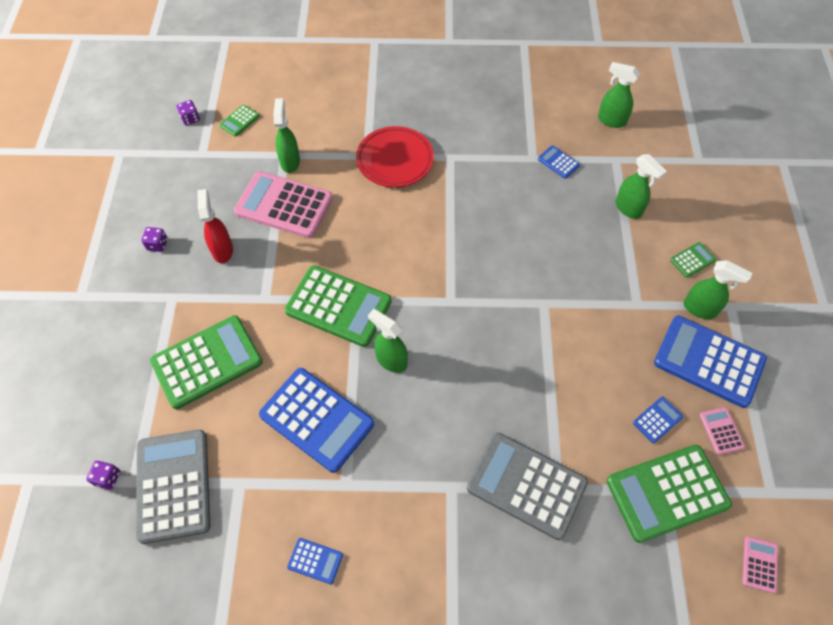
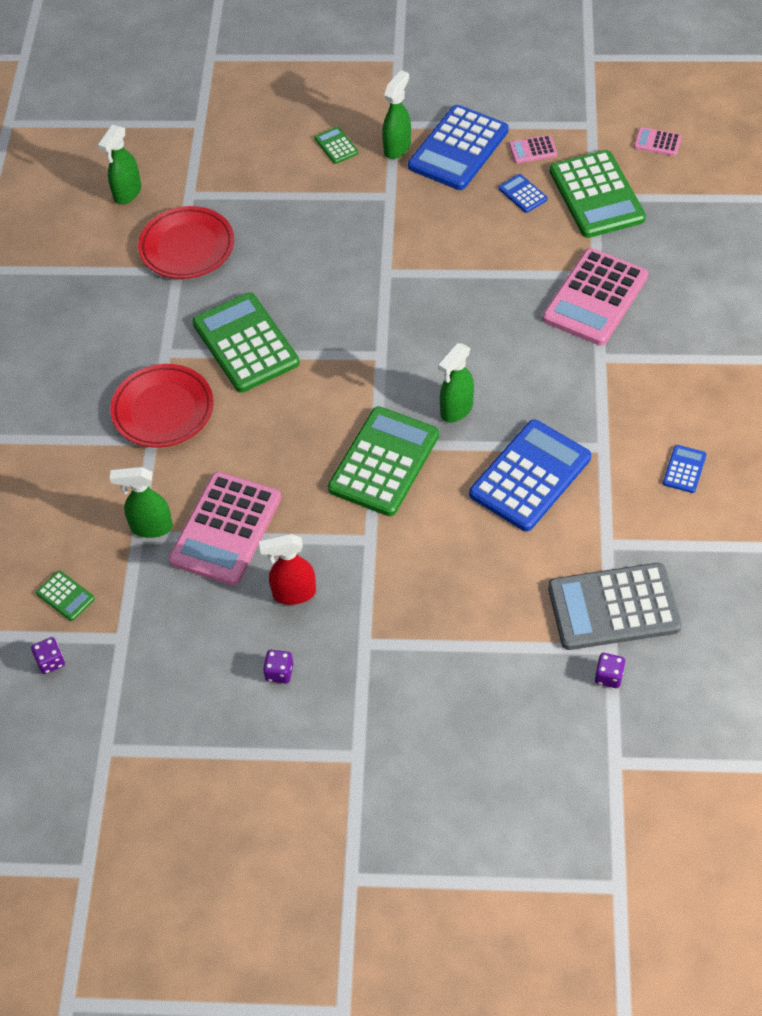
camera: 85 degrees left, 5 degrees down
(207, 362) = (458, 592): green calculator -> green calculator (245, 343)
(526, 485) = (595, 298): grey calculator -> pink calculator
(558, 162) = (187, 247): blue calculator -> red plate
(628, 209) = (263, 190): green spray bottle -> none

